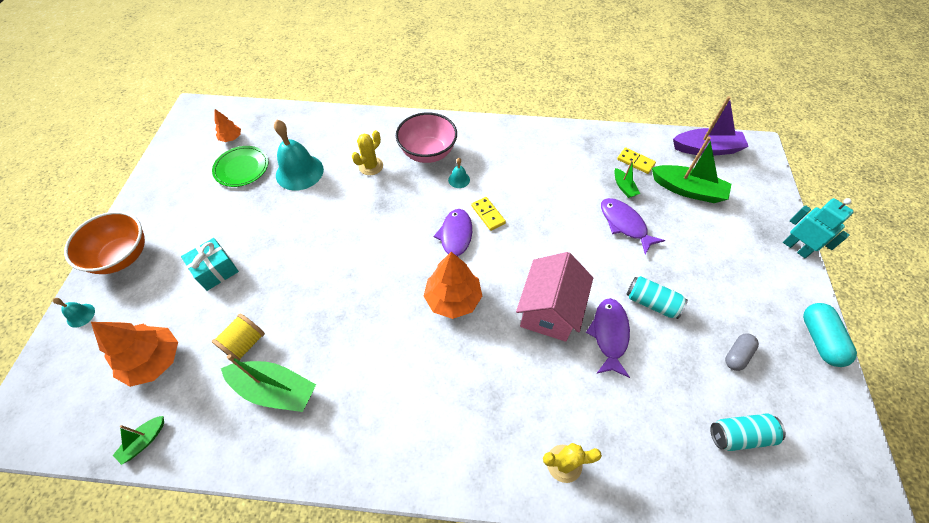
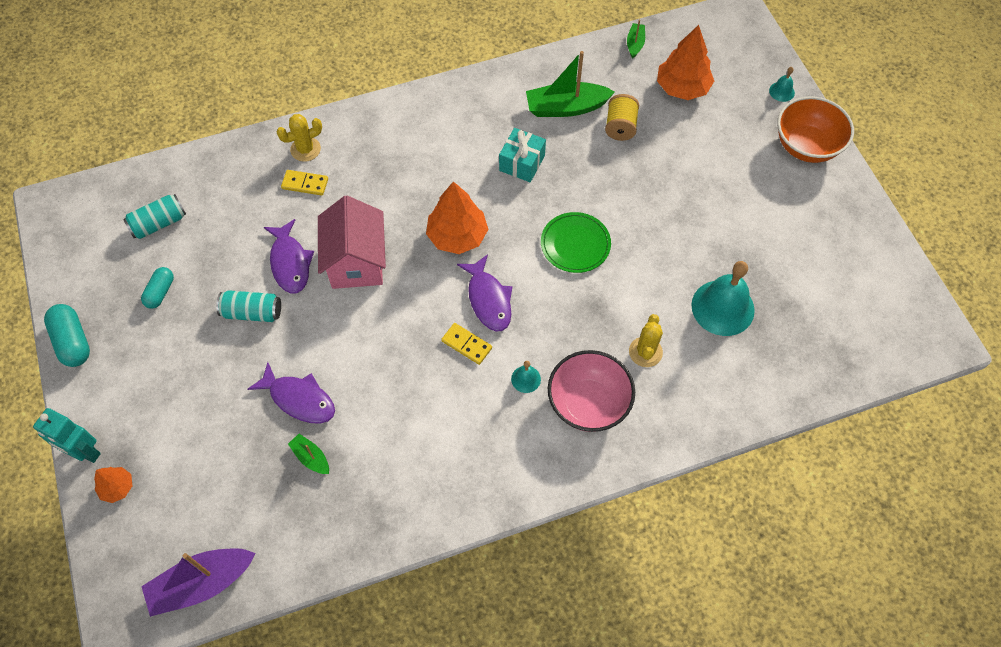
camera: 155 degrees right, 5 degrees up
(216, 270) = (705, 170): turquoise gift -> turquoise gift (522, 163)
(231, 138) = (848, 318): orange tree -> orange tree (117, 487)
(242, 168) = (793, 284): green plate -> green plate (575, 244)
(635, 162) = (303, 510): yellow domino -> yellow domino (305, 184)
(687, 190) = (225, 489): green boat -> none
(737, 355) = (160, 292): grey capsule -> turquoise capsule

